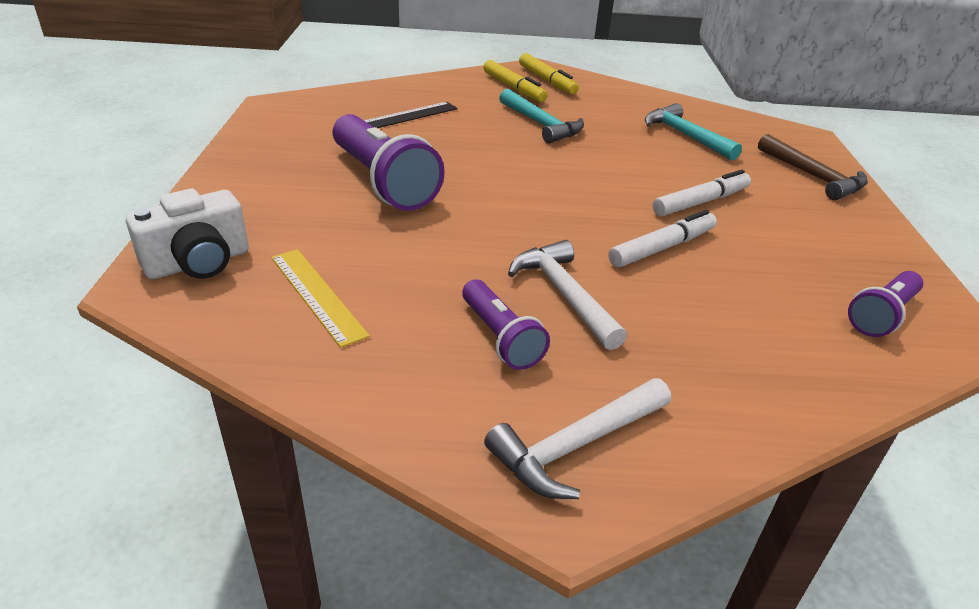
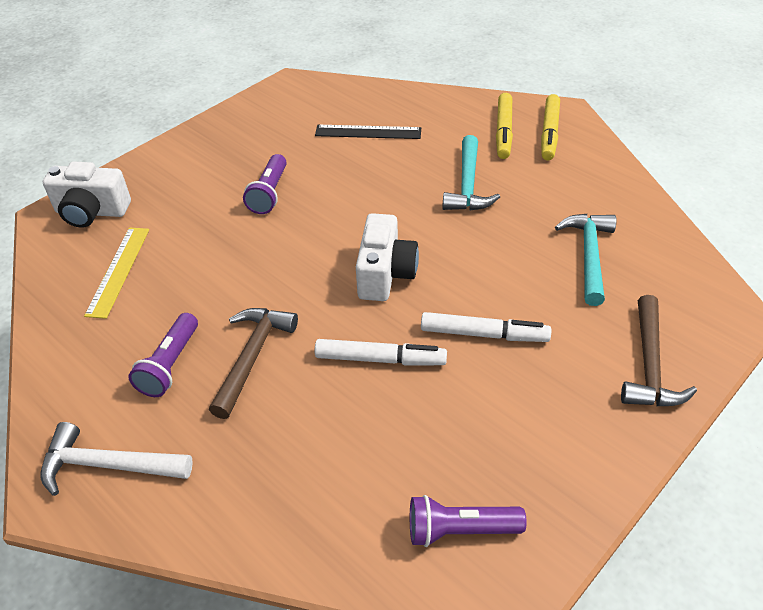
camera: 45 degrees right, 10 degrees up
(383, 182) = (269, 194): purple flashlight -> purple flashlight, size x0.56
(564, 294) = (252, 357): white hammer -> brown hammer
(574, 196) = (385, 274): none -> white camera

